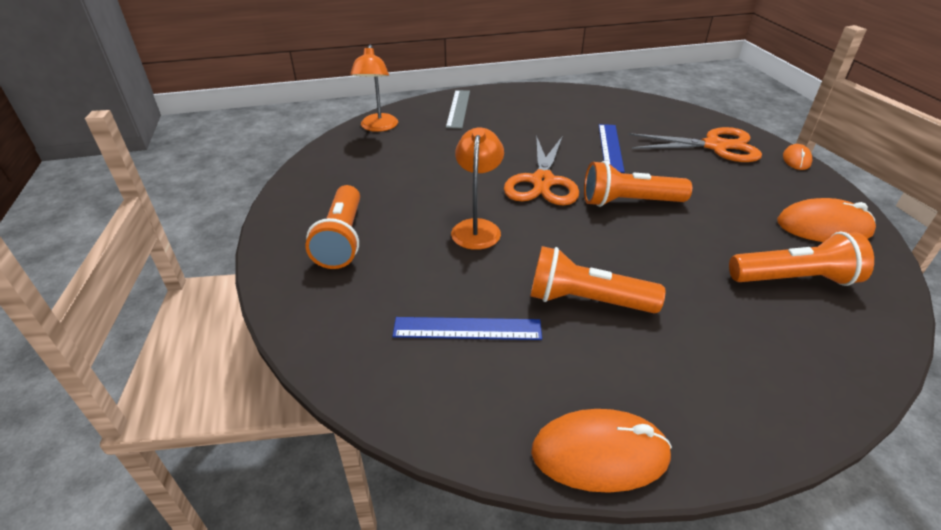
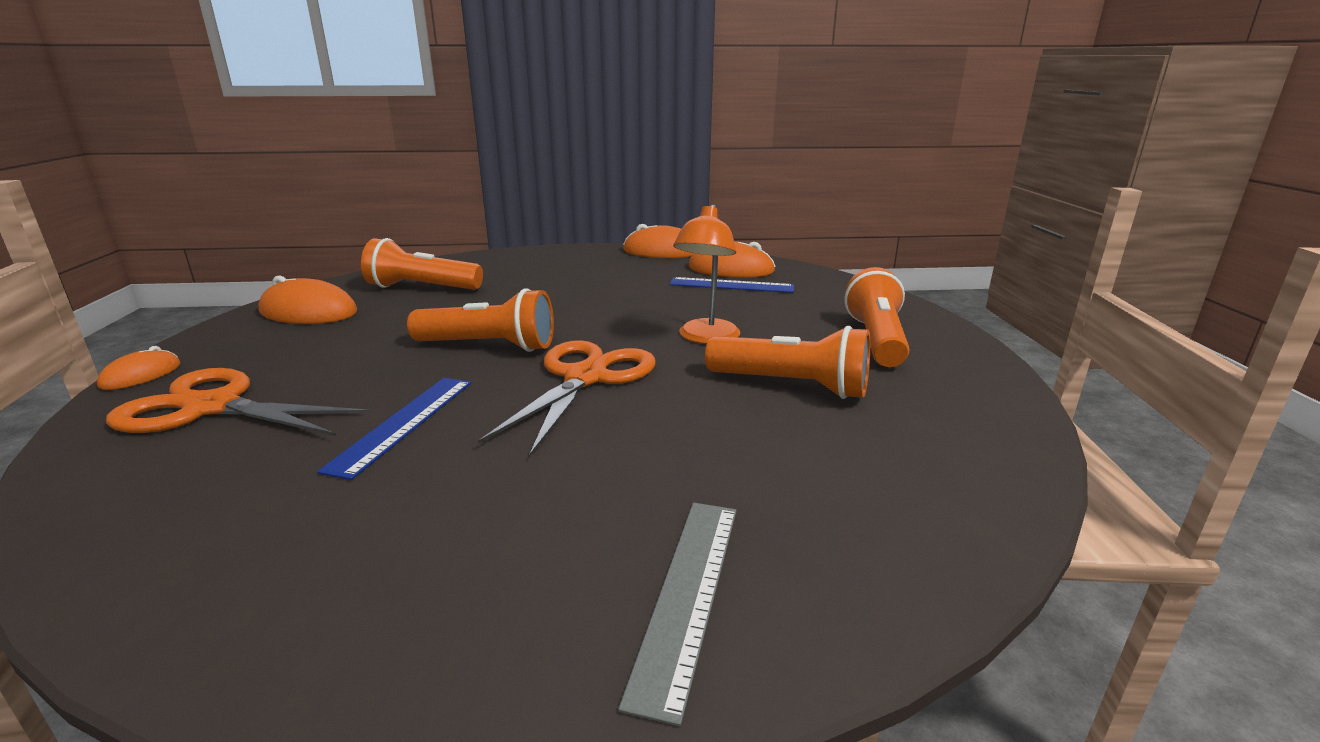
camera: 170 degrees left, 15 degrees down
(378, 127) = (925, 534): orange lamp -> none
(473, 382) = (731, 269): none -> orange mouse
(586, 300) = (621, 290): orange flashlight -> orange flashlight (791, 386)

